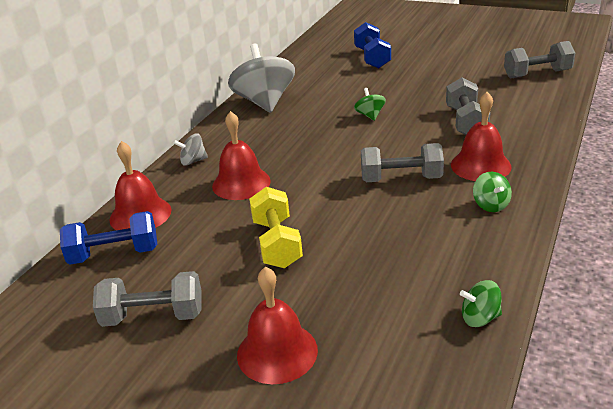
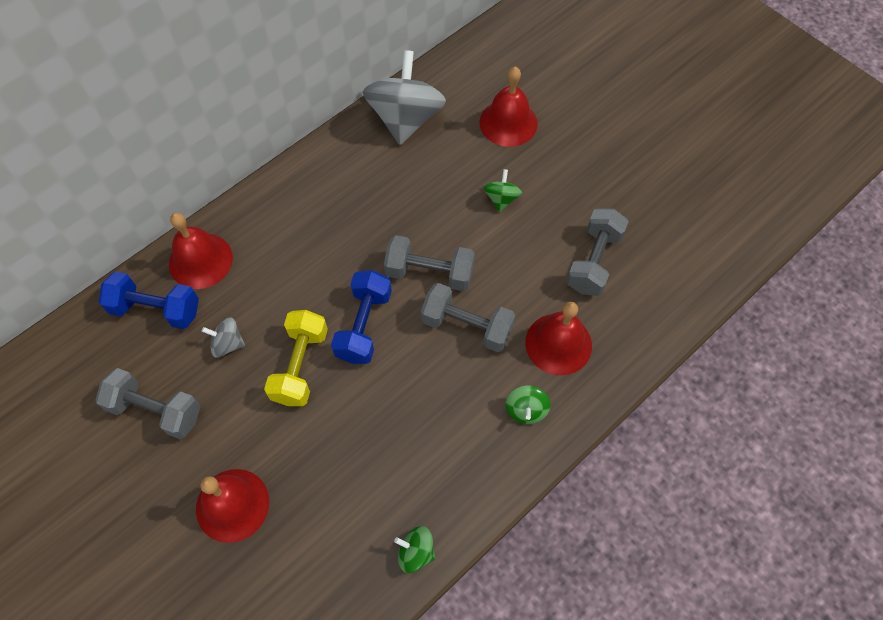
camera: 20 degrees right, 30 degrees up
(193, 161) = (284, 195): grey spinning top -> grey spinning top (227, 344)
(241, 183) = (312, 256): red bell -> red bell (508, 123)
(372, 58) = (572, 81): blue dumbbell -> blue dumbbell (364, 325)
(537, 74) = (737, 206): grey dumbbell -> grey dumbbell (429, 273)

